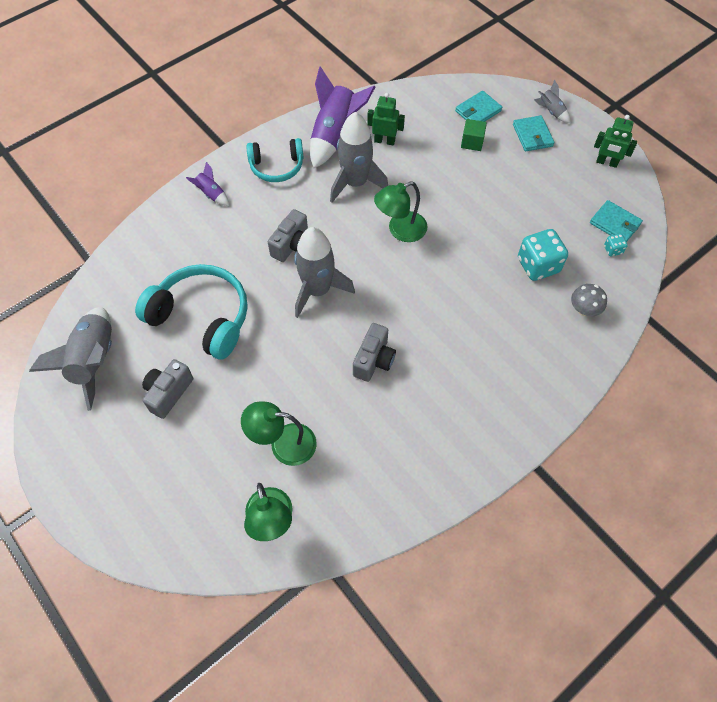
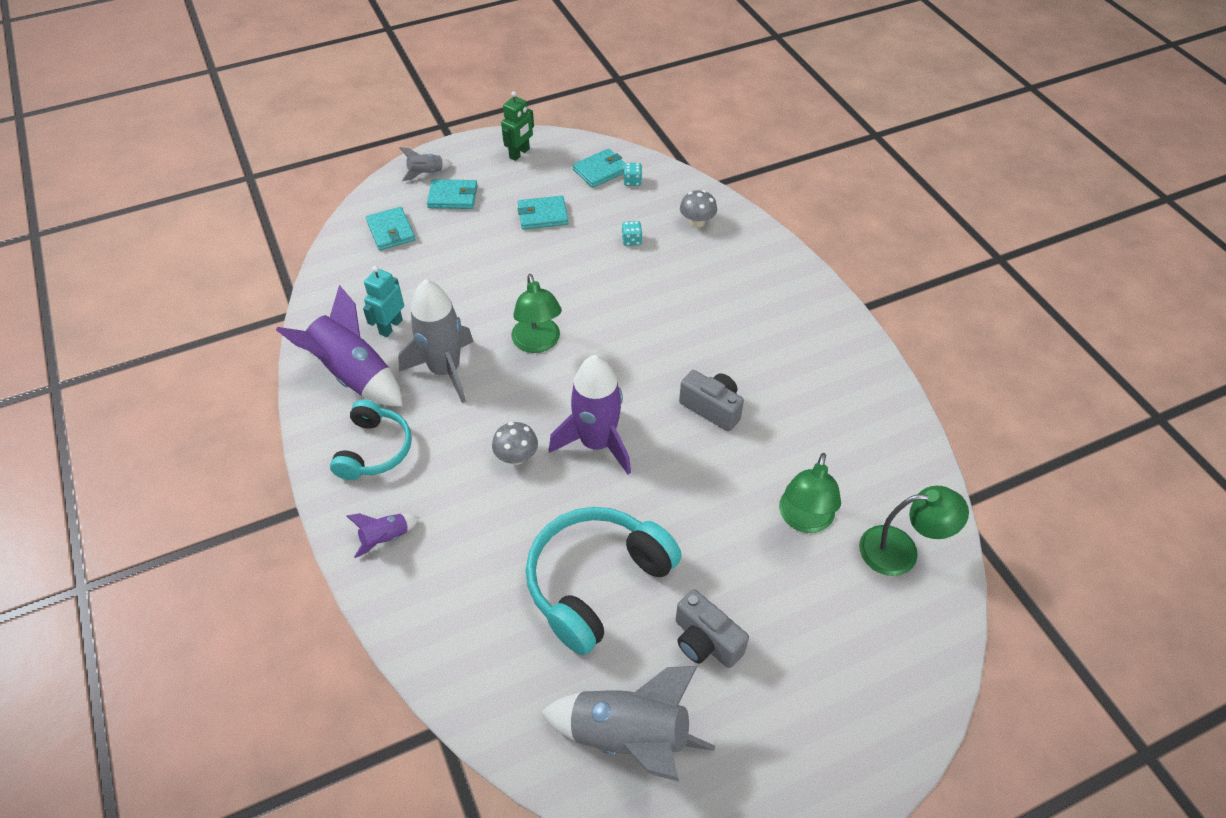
camera: 75 degrees left, 10 degrees down
(292, 245) = (516, 457): grey camera -> grey mushroom
(318, 290) = (596, 443): grey rocket -> purple rocket
(384, 141) = (390, 327): green robot -> turquoise robot
(472, 142) = (436, 248): green cube -> none
(538, 265) = (631, 240): turquoise dice -> turquoise dice, size x0.46
(539, 198) = (543, 215): none -> turquoise wallet

